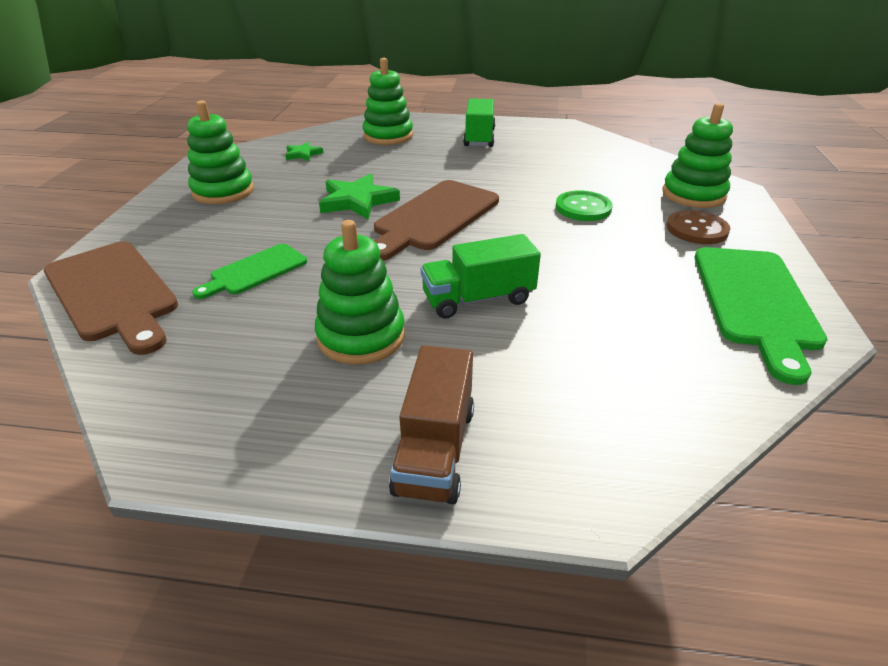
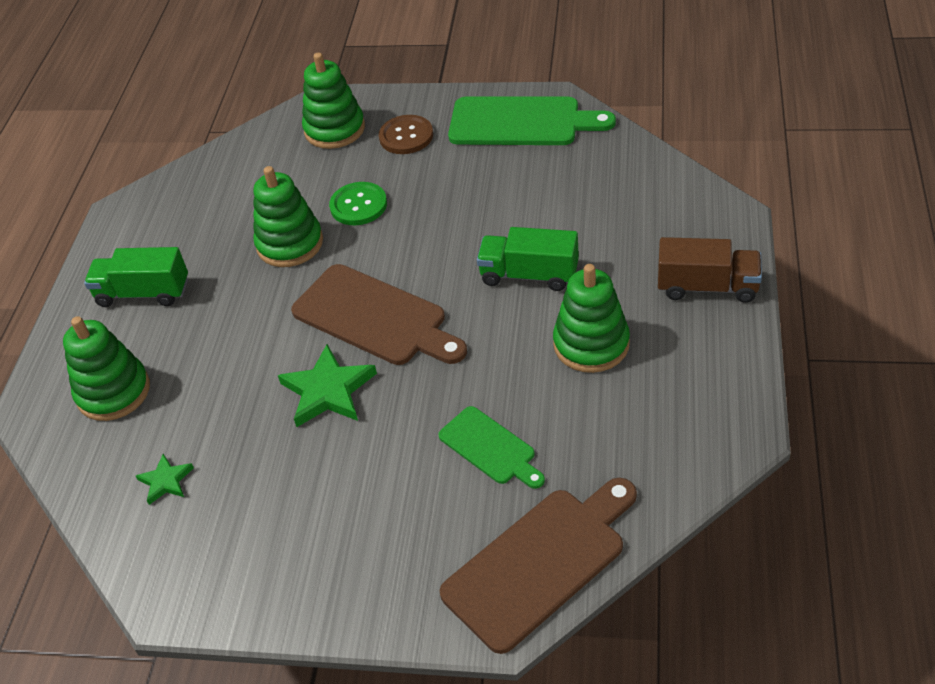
camera: 85 degrees left, 10 degrees up
(223, 191) = (286, 542): green stacking toy -> green stacking toy (290, 244)
(478, 299) = (529, 275): green truck -> green truck turned 120 degrees clockwise

